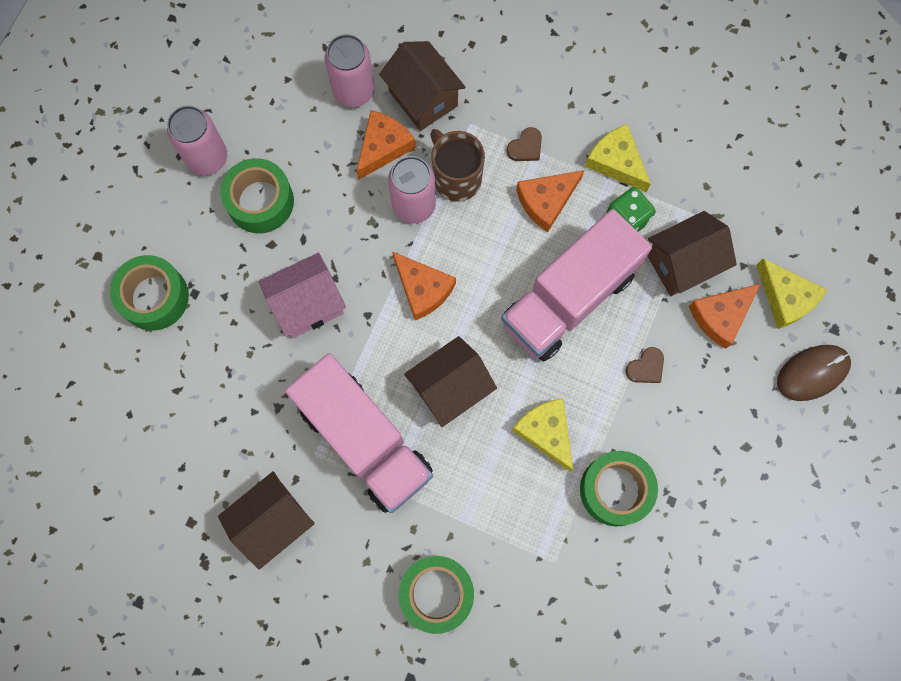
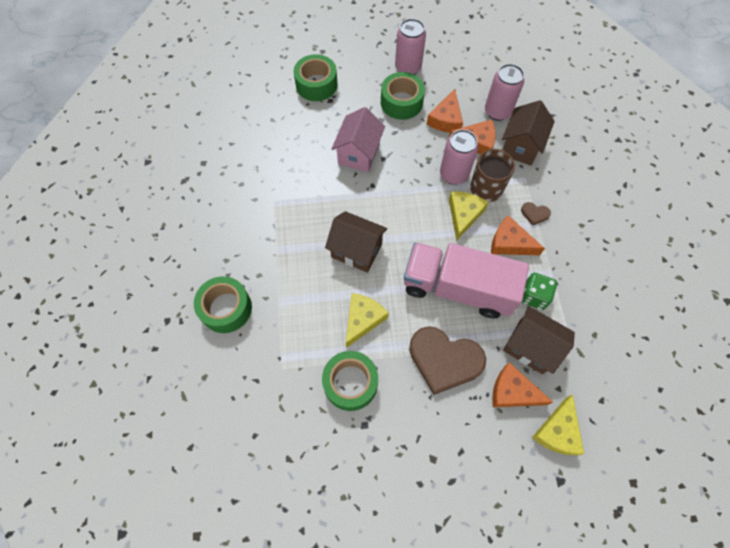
camera: 60 degrees right, 10 degrees down
(273, 521) = (224, 201): brown house -> none
(308, 304) = (359, 153): pink house -> pink house turned 75 degrees clockwise
(364, 440) = (297, 222): pink truck -> none
(423, 289) = (407, 205): orange cheese -> orange cheese (446, 119)
(616, 162) = (566, 270): yellow cheese -> yellow cheese (463, 215)
(646, 367) = (444, 360): brown heart -> brown heart, size x2.37
(812, 373) = (517, 480): brown mouse -> none

